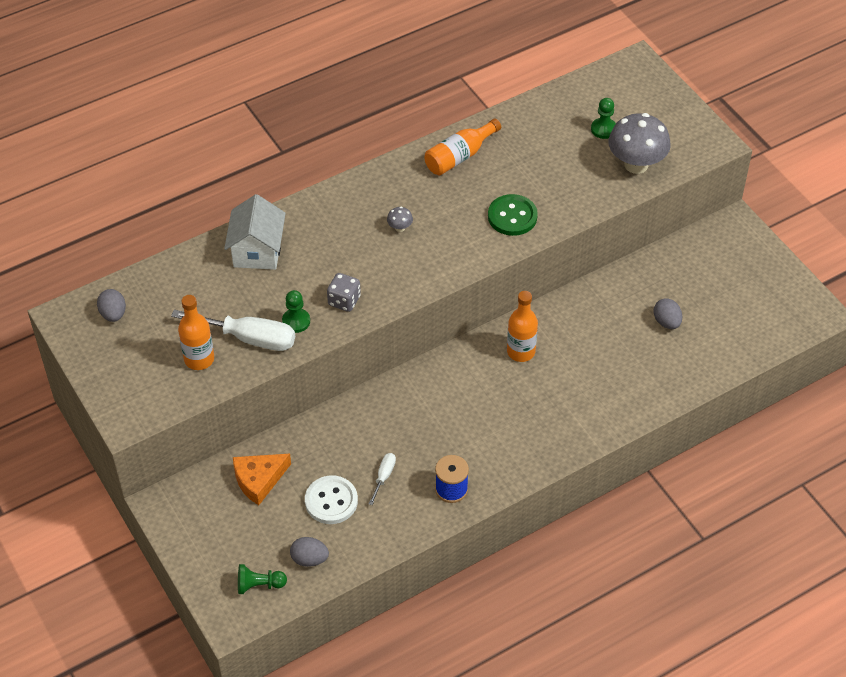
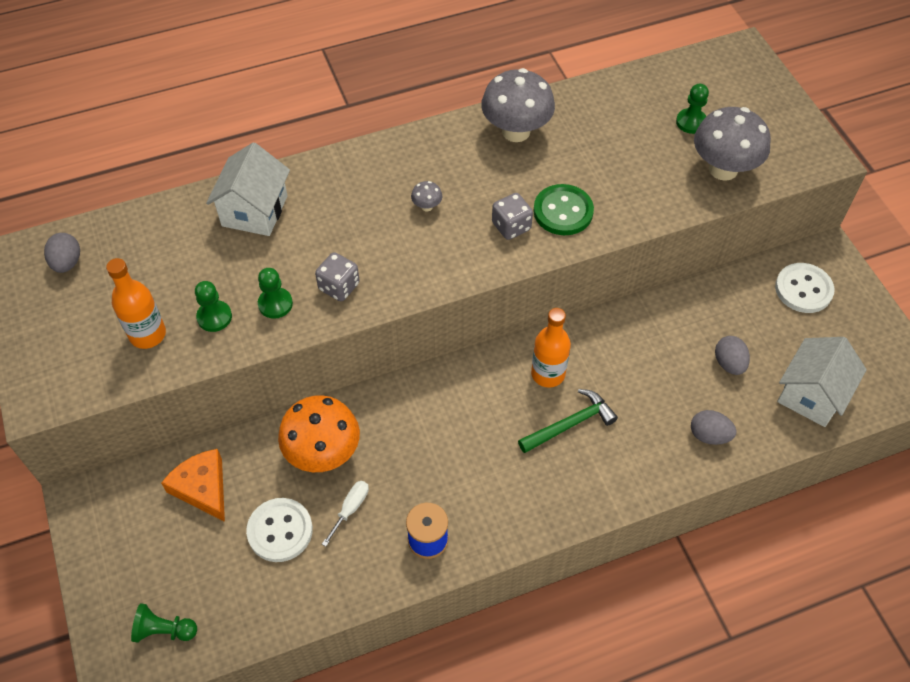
camera: 10 degrees right, 5 degrees up
(249, 338) = (214, 317): white screwdriver -> green pawn
(259, 480) = (202, 488): orange cheese -> orange cheese turned 75 degrees clockwise
(309, 559) = (234, 605): grey egg -> grey egg (709, 435)
(351, 439) = (323, 453): none -> orange mushroom
(459, 156) = (516, 131): orange bottle -> grey mushroom
(472, 234) = (511, 226): none -> grey dice
(547, 387) = (570, 424): none -> green hammer
(718, 255) = (803, 289): none -> white button
(736, 336) = (811, 395): none -> white house

